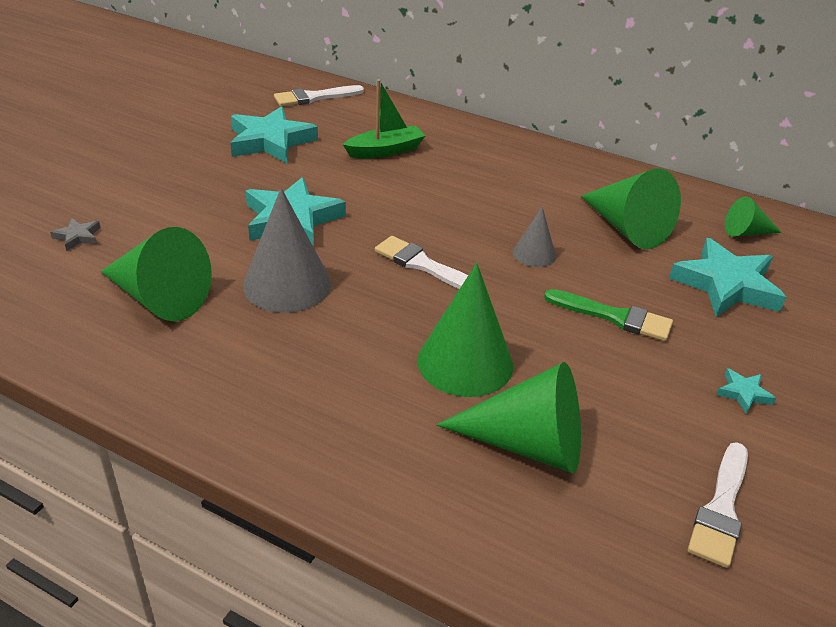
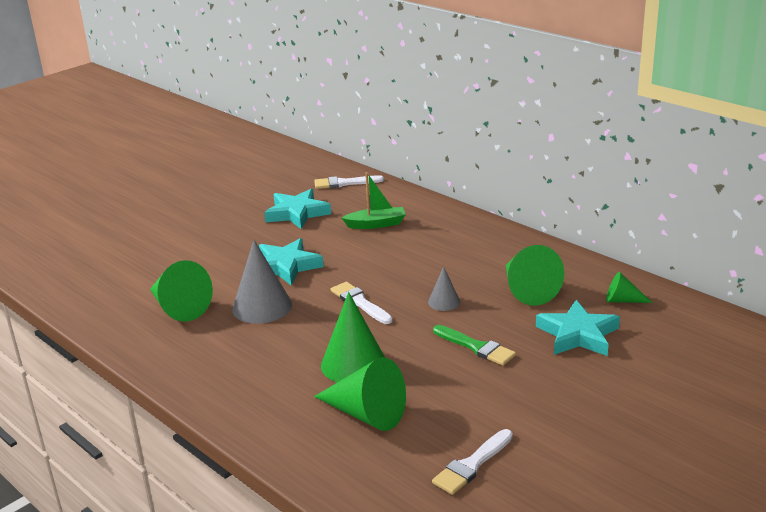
camera: 20 degrees right, 10 degrees down
(77, 237) = (144, 267): grey star -> none
(743, 393) = (538, 403): turquoise star -> none

